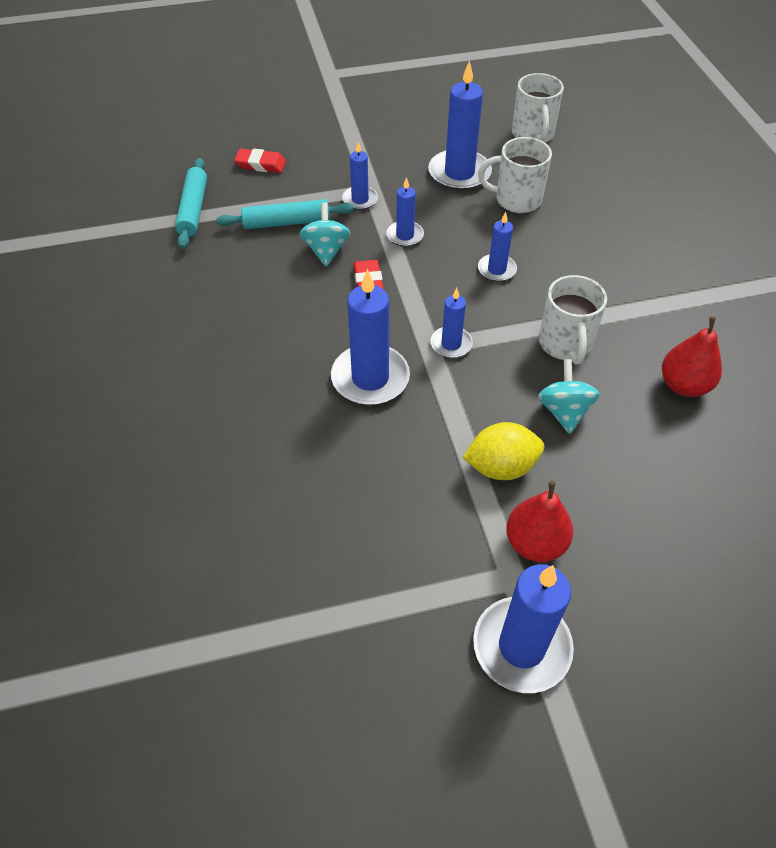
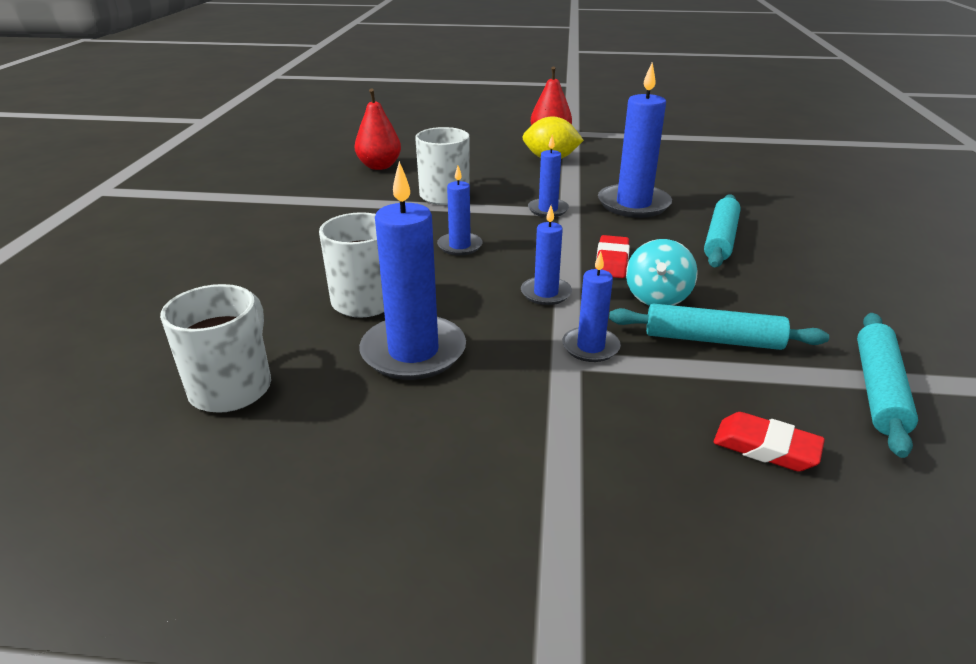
camera: 160 degrees left, 20 degrees down
(280, 337) = (720, 239): none -> turquoise rolling pin
(521, 646) = (581, 120): blue candle -> none
(564, 411) = (483, 170): turquoise spinning top -> none

